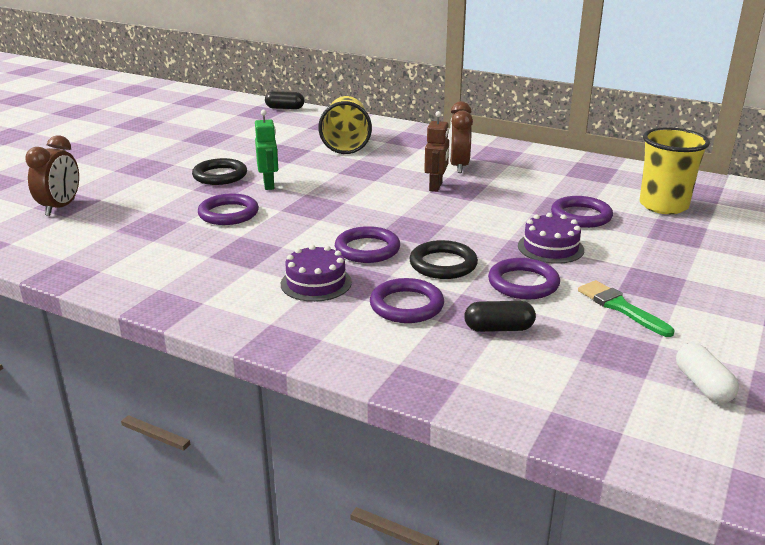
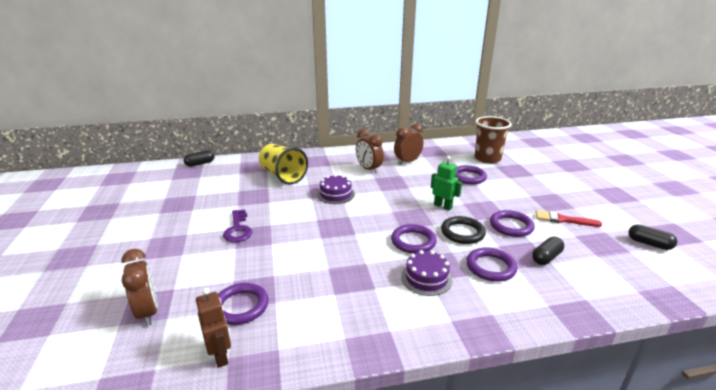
camera: 40 degrees left, 0 degrees up
(220, 176) = (238, 229): black ring -> purple key
(228, 214) = (293, 255): purple ring -> purple ring (241, 306)
(269, 185) = (283, 223): green robot -> green robot (443, 206)
(436, 186) = (379, 186): brown robot -> brown robot (220, 355)
(528, 173) = (407, 162): none -> brown clock
(550, 248) = (487, 200): purple cake -> purple cake (335, 194)
(620, 307) = (563, 220): green brush -> red brush
(663, 206) = (487, 159): yellow cup -> brown cup
(703, 385) = (649, 244): white capsule -> black capsule

